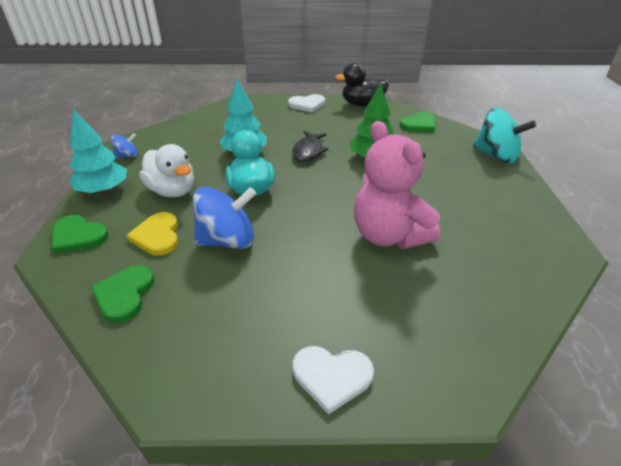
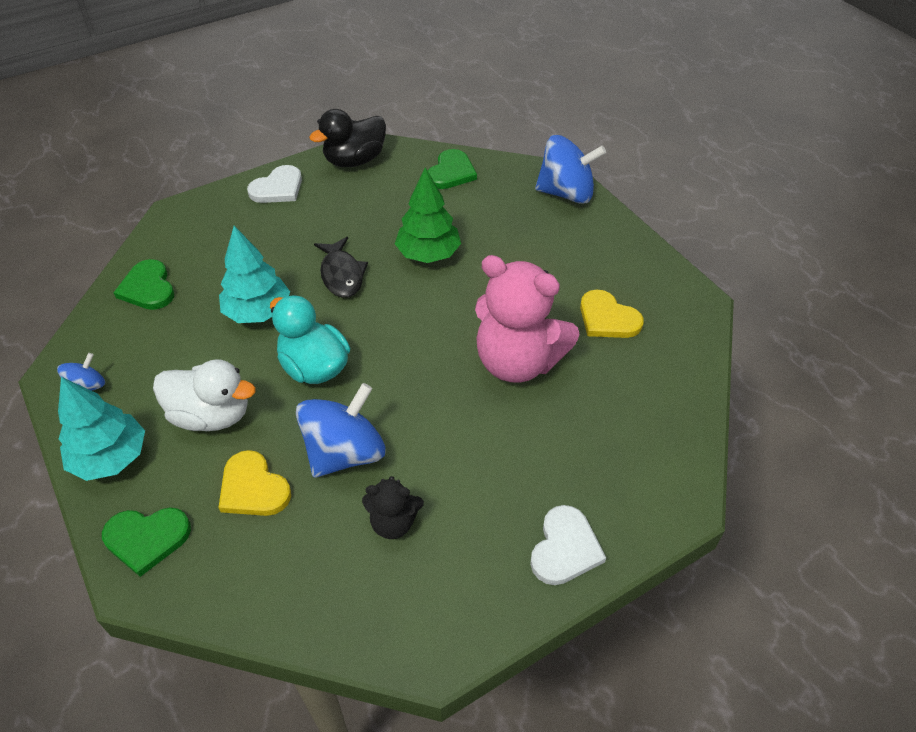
camera: 30 degrees left, 10 degrees up
(124, 294) = (284, 578): green heart -> green heart (148, 288)
(220, 294) = (393, 522): none -> black teddy bear
(332, 376) = (565, 548): white heart -> white heart turned 45 degrees counterclockwise
(480, 235) = (607, 318): none -> yellow heart
(495, 156) = (566, 193): turquoise spinning top -> blue spinning top

